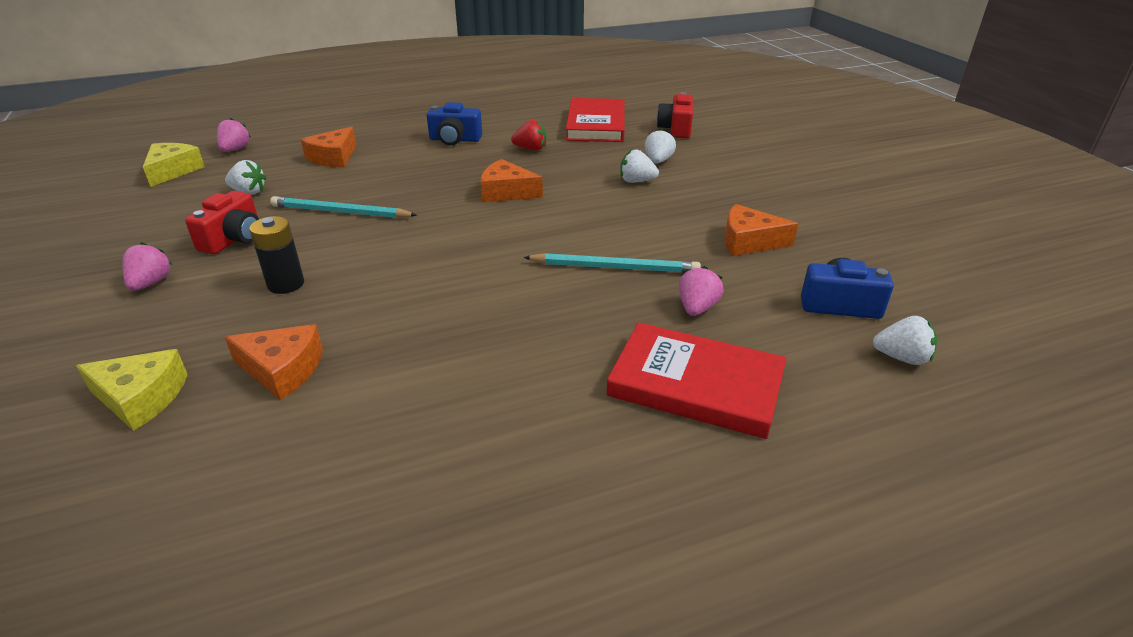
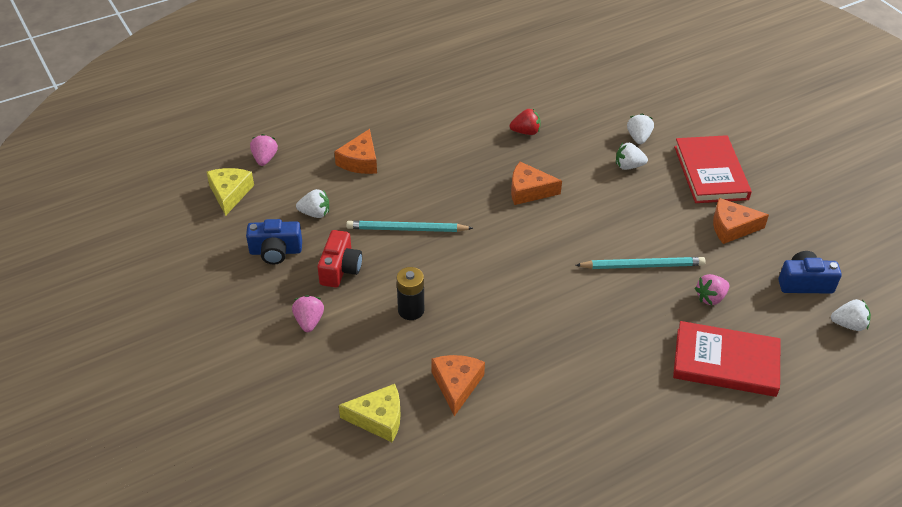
camera: 10 degrees left, 10 degrees up
(282, 370) = (456, 385): orange cheese -> orange cheese turned 90 degrees counterclockwise
(455, 140) = (454, 125): blue camera -> blue camera (275, 251)
(596, 124) = (569, 91): red book -> red book (710, 173)
(675, 129) = (641, 91): red camera -> none
(697, 308) = (710, 298): pink strawberry -> pink strawberry turned 135 degrees counterclockwise

